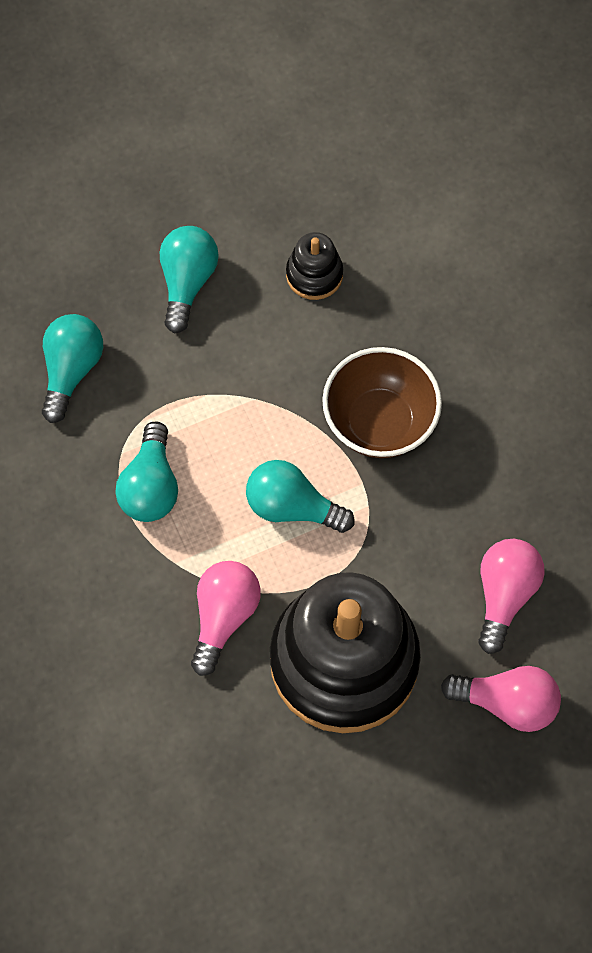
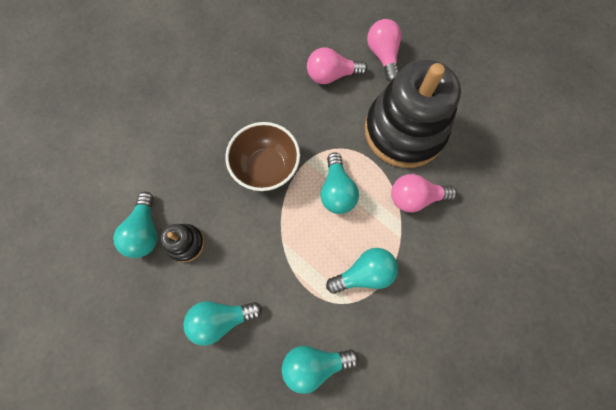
camera: 115 degrees left, 5 degrees up
(358, 230) = (145, 231): none -> turquoise light bulb

